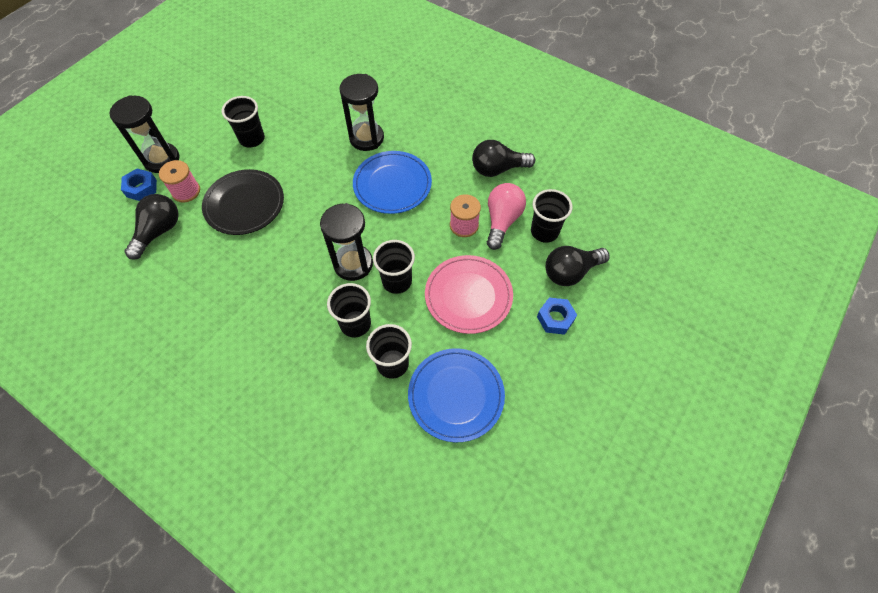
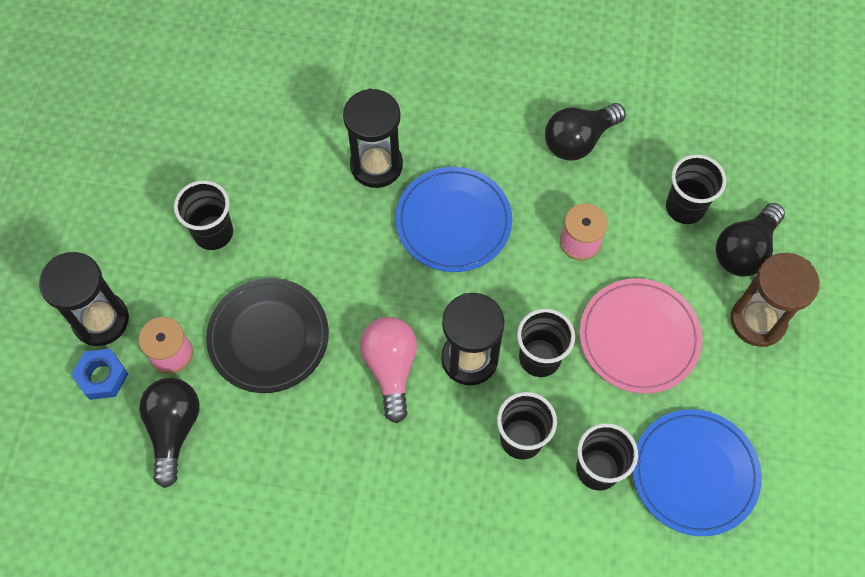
camera: 25 degrees left, 5 degrees up
(502, 221) = (625, 215): pink light bulb -> pink light bulb (391, 368)
(555, 318) = (758, 321): blue nut -> brown hourglass

